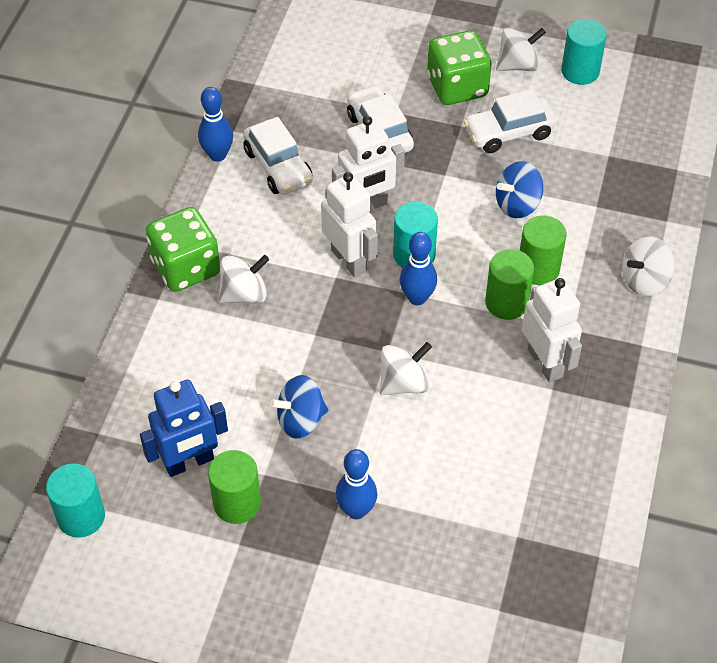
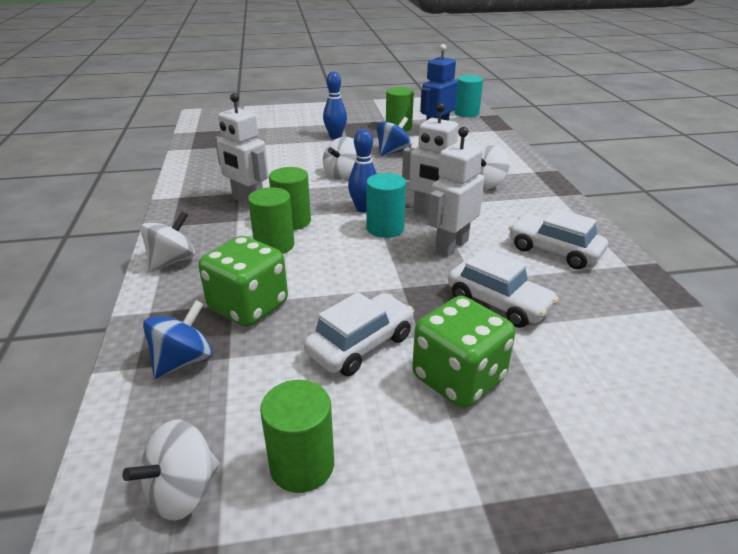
camera: 155 degrees right, 20 degrees down
(186, 268) = (538, 185): green dice -> green dice (248, 306)
(217, 155) = (612, 245): blue bowling pin -> none
(517, 204) = (315, 282): blue spinning top -> blue spinning top (183, 361)
(518, 65) = (400, 440): white spinning top -> white spinning top (183, 492)
(580, 71) = (302, 465): turquoise cylinder -> green cylinder

